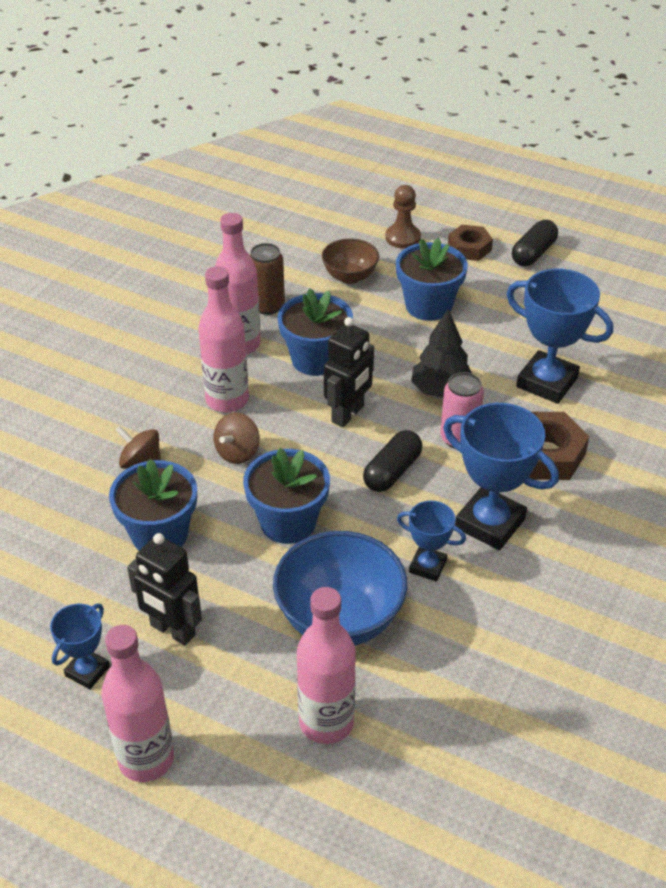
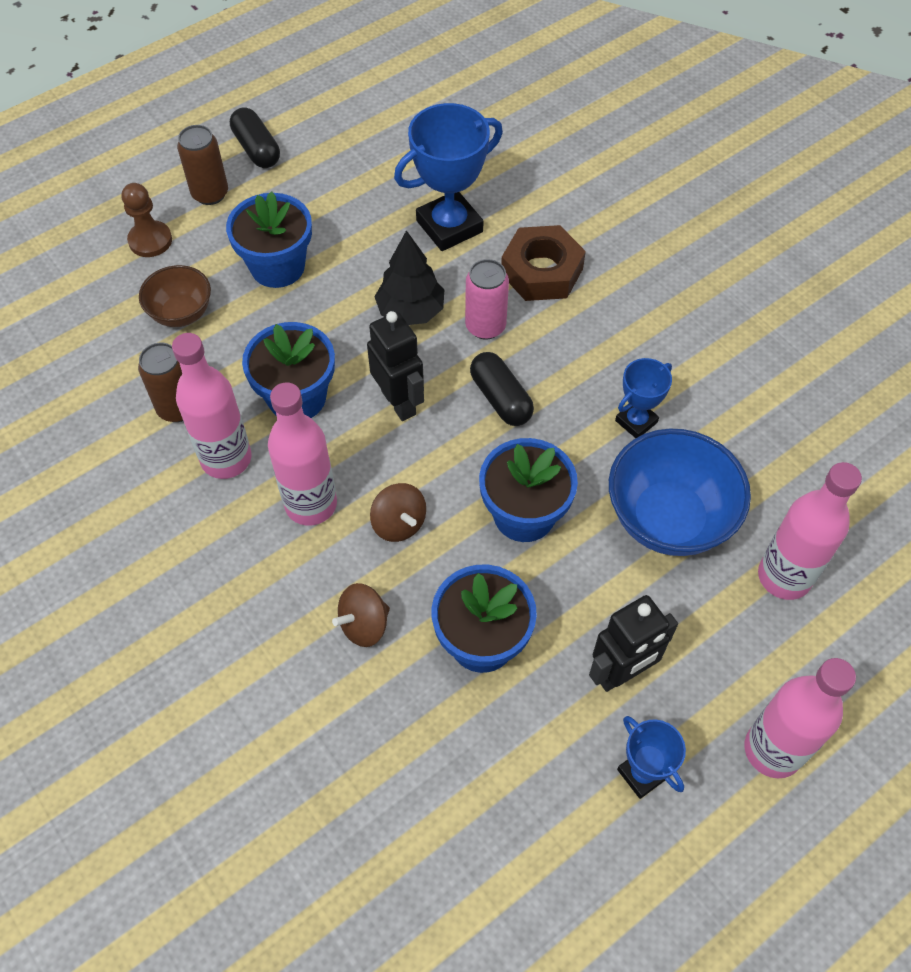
camera: 65 degrees left, 15 degrees up
(469, 248) = (210, 194): brown nut -> brown can
(490, 523) = (606, 351): blue trophy -> none

